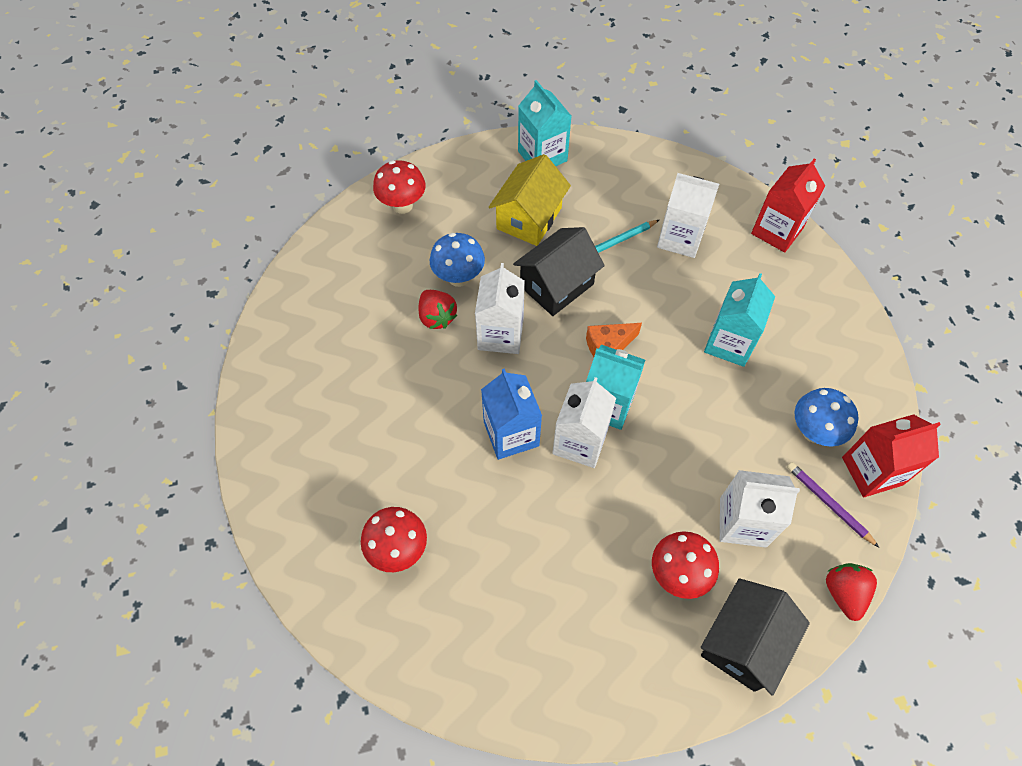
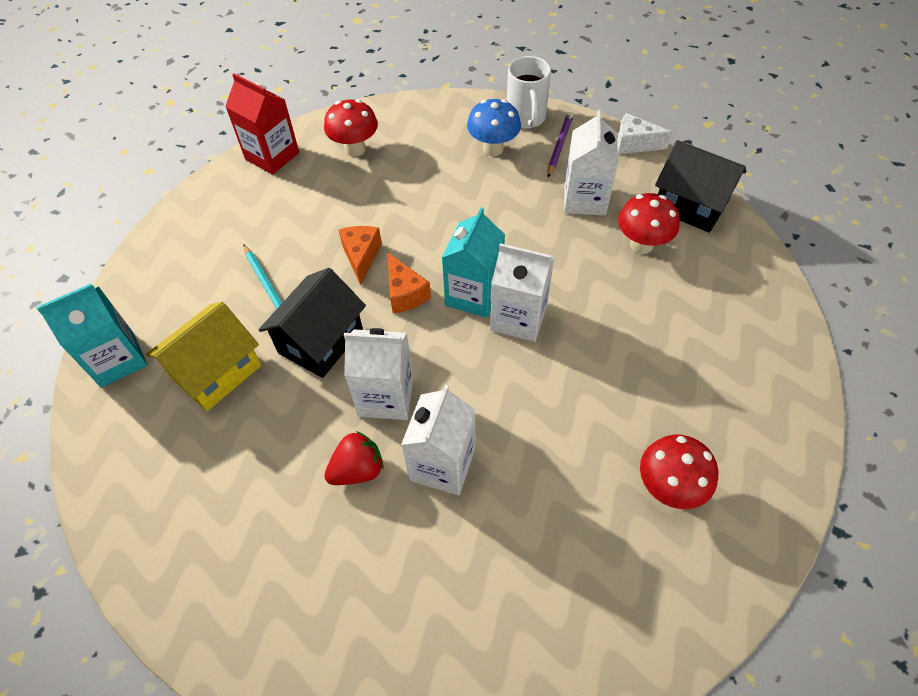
camera: 90 degrees left, 5 degrees down
(402, 205) = (164, 531): red mushroom -> red mushroom (355, 149)
(458, 277) = (299, 448): blue mushroom -> none
(511, 434) = (514, 381): blue carton -> none
(529, 218) = (216, 372): yellow house -> yellow house turned 75 degrees counterclockwise
(556, 285) = (320, 341): black house -> black house turned 75 degrees clockwise
(651, 311) = (361, 256): none -> orange cheese
(680, 238) = (269, 229): white carton -> white carton (442, 464)
(729, 343) = (401, 198): turquoise carton -> none
(828, 504) = (559, 146): purple pencil -> purple pencil turned 150 degrees clockwise
(843, 593) = (634, 144): red strawberry -> white cheese
(872, 471) = (526, 118): red carton -> white mug

